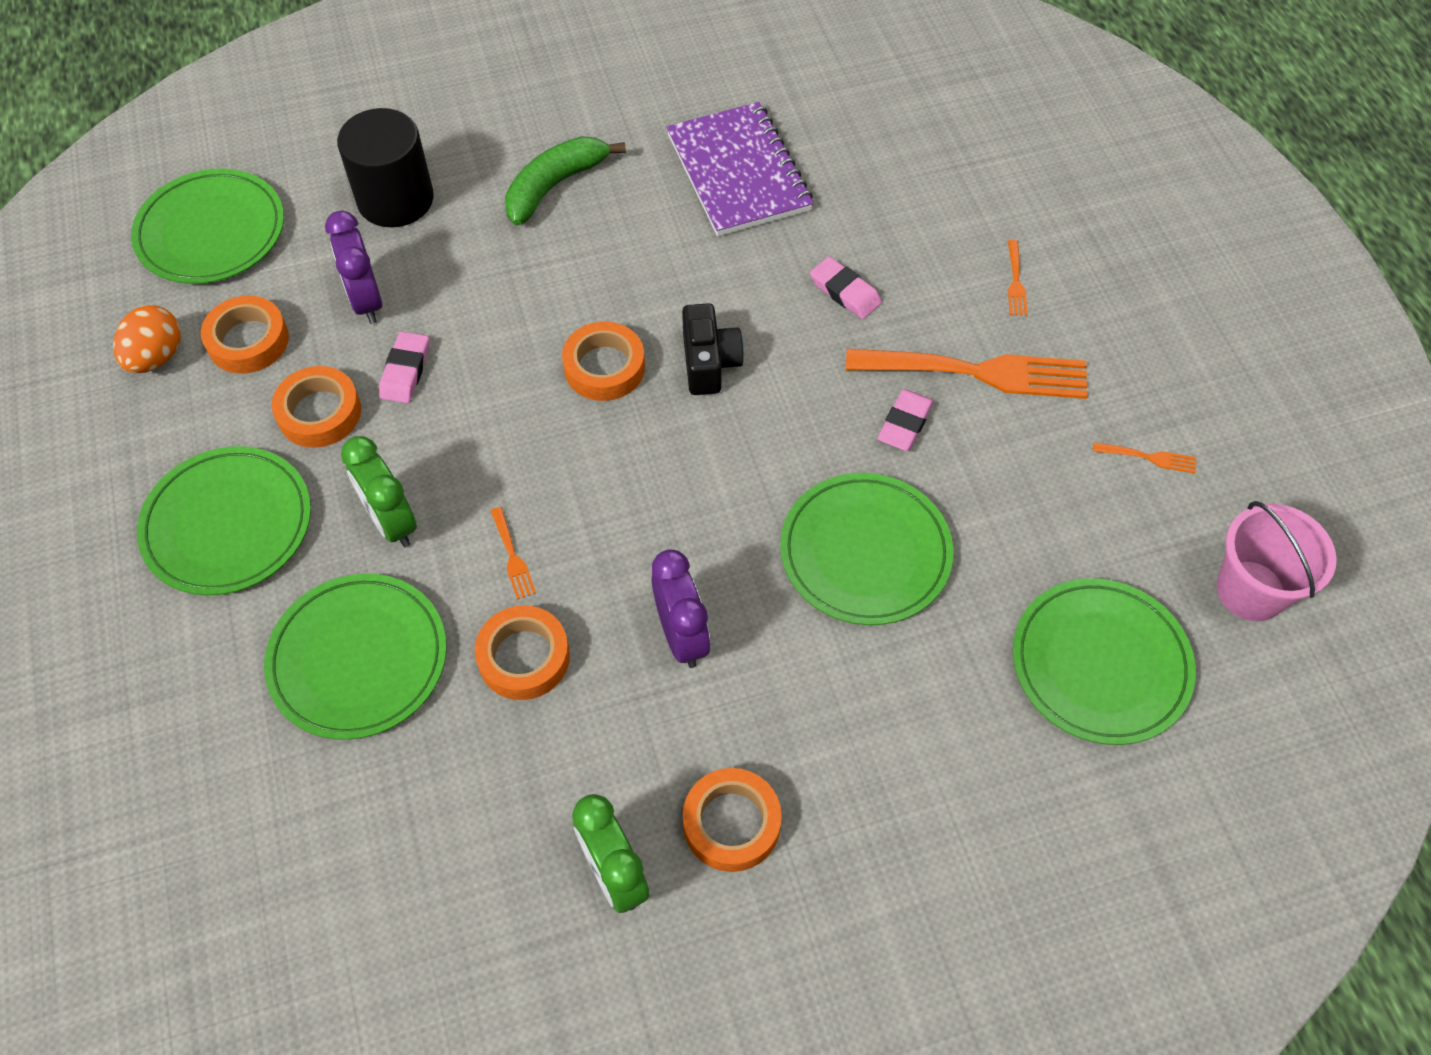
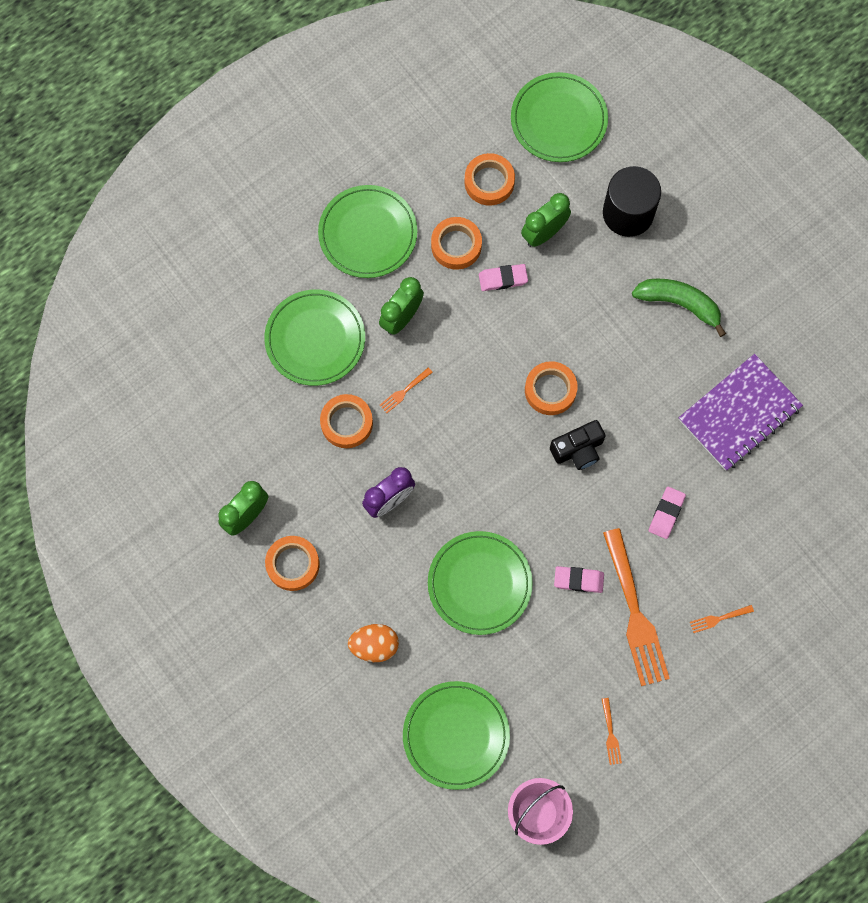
camera: 70 degrees right, 15 degrees up
(156, 357) = (458, 138): orange egg -> orange egg (374, 645)
(366, 301) = (544, 233): purple clock -> green clock

